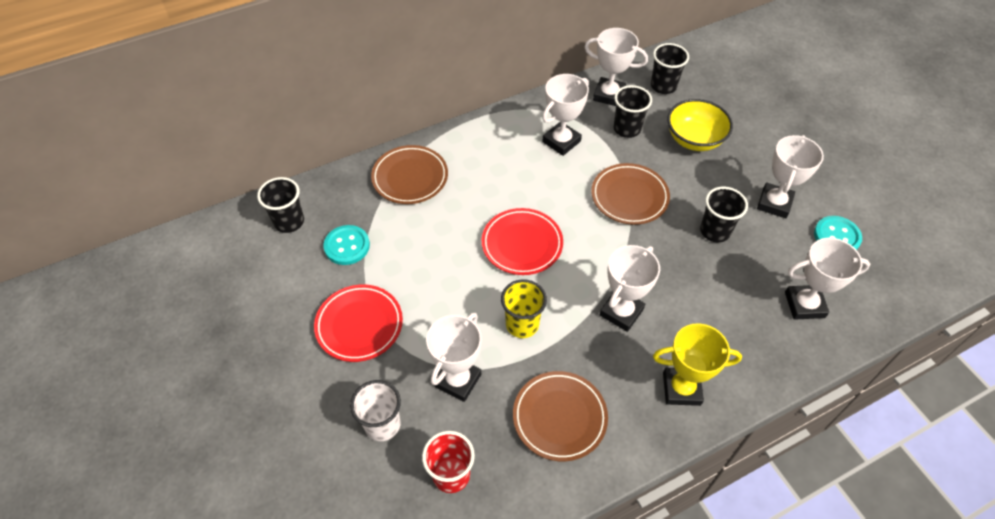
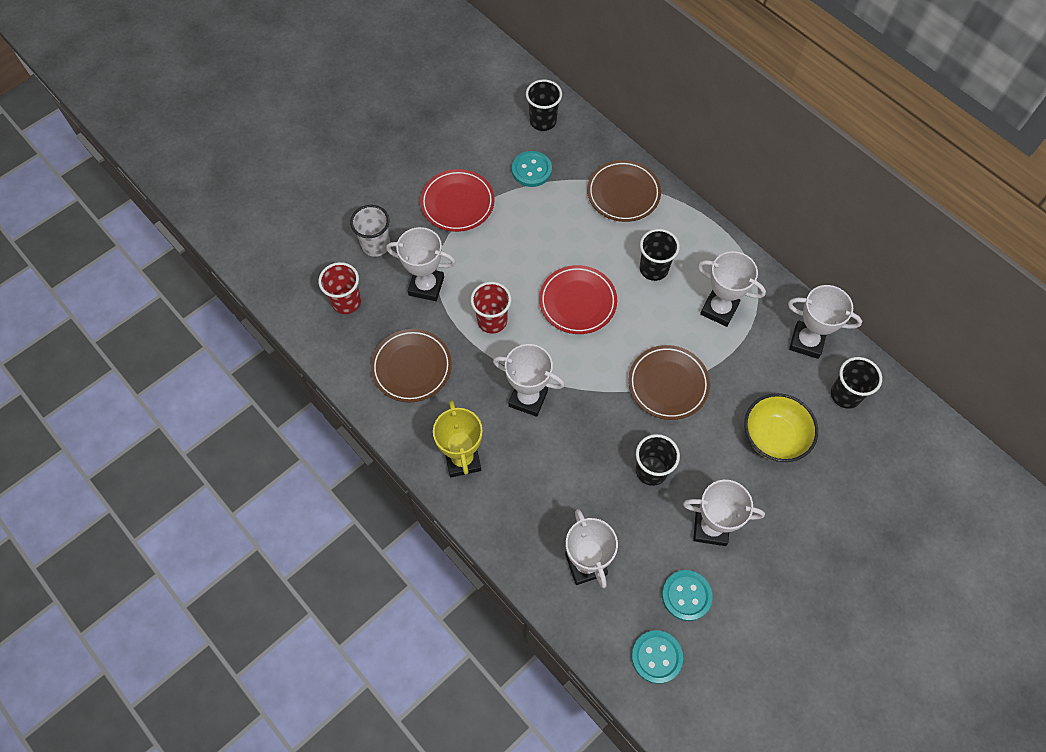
camera: 75 degrees right, 10 degrees up
(522, 324) = (492, 321): yellow cup -> red cup
(609, 95) = (806, 342): white trophy -> white trophy turned 75 degrees counterclockwise
(627, 129) = (762, 367): black cup -> black cup (653, 269)
(893, 272) = (656, 657): none -> turquoise button

